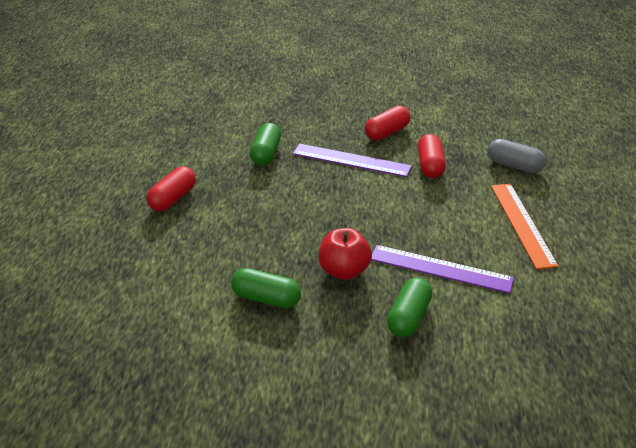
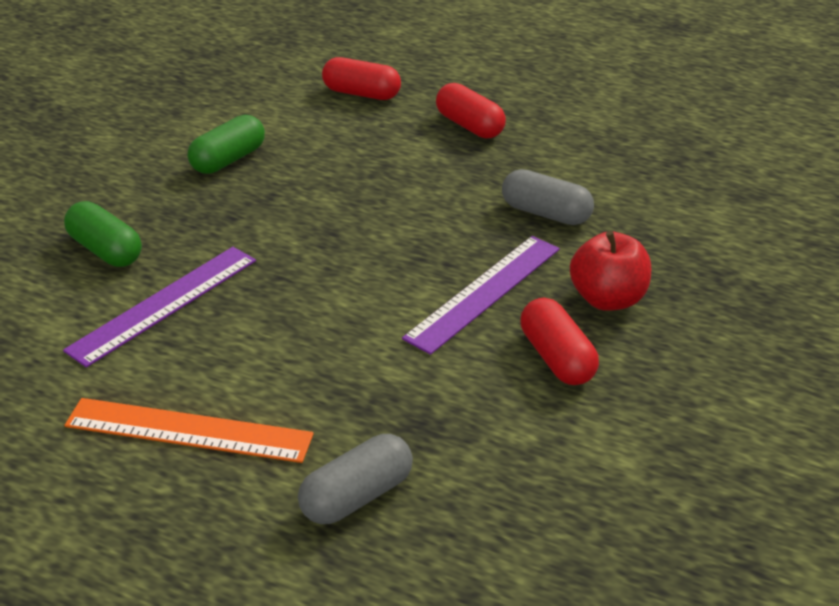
camera: 110 degrees right, 0 degrees up
(266, 153) = (546, 213): green capsule -> grey capsule
(344, 271) = (229, 223): red apple -> red apple (607, 299)
(430, 165) = (420, 378): red capsule -> red capsule (361, 94)

